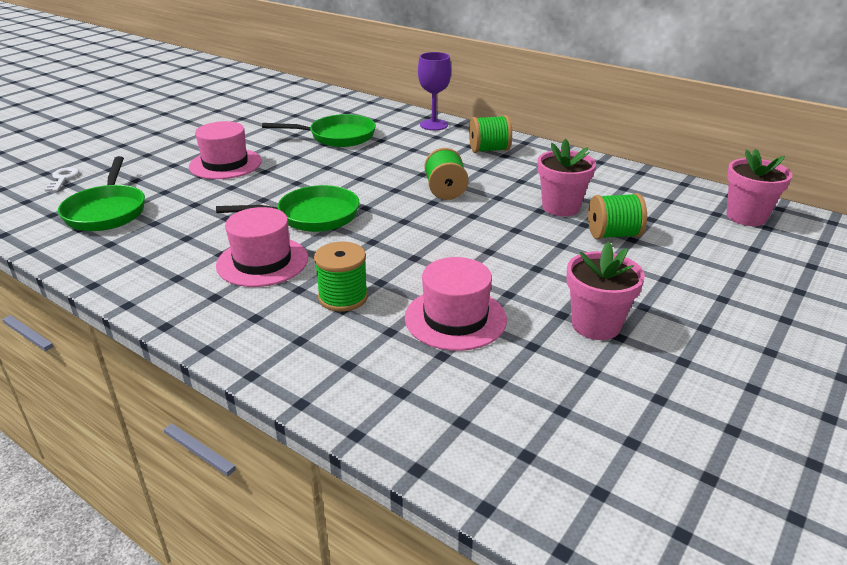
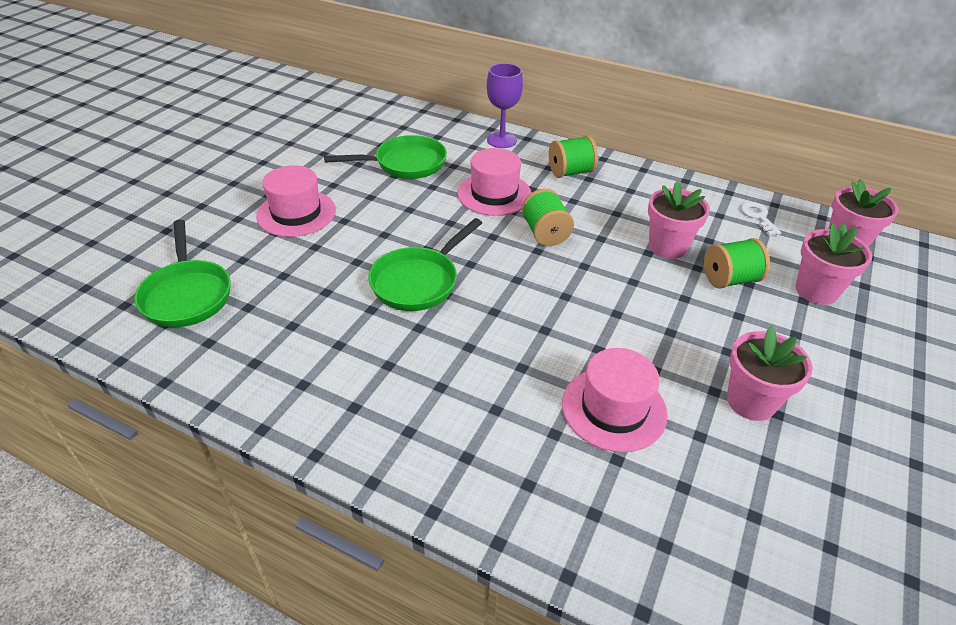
camera: 10 degrees left, 10 degrees up
(63, 178) = (116, 250): white key -> white key (758, 217)
(262, 262) = (388, 352): pink hat -> pink hat (494, 194)
(312, 216) = (418, 281): green pan -> green pan turned 150 degrees clockwise
(343, 297) = (491, 393): green spool -> none
(700, 249) = (816, 291): none -> pink flower pot

